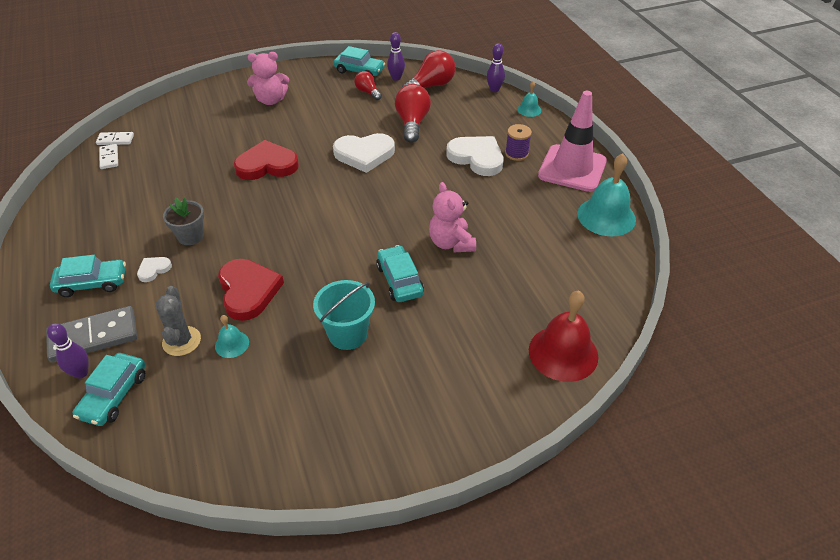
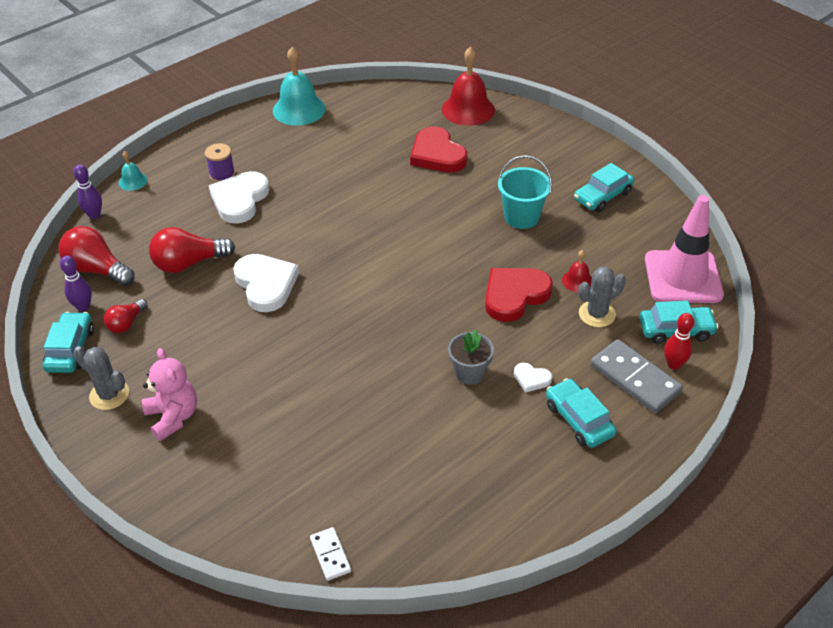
camera: 110 degrees left, 0 degrees up
(81, 373) = (674, 364): purple bowling pin -> red bowling pin
(109, 158) = (373, 537): white domino -> none
(232, 344) = (577, 281): turquoise bell -> red bell
(267, 165) = (319, 361): red heart -> red heart (437, 154)
(309, 80) = (109, 395): none -> grey cactus
(399, 280) = (444, 205): turquoise car -> turquoise car (603, 196)
(451, 243) = (380, 187): pink teddy bear -> none
(572, 168) = (234, 137): pink traffic cone -> pink traffic cone (683, 277)

